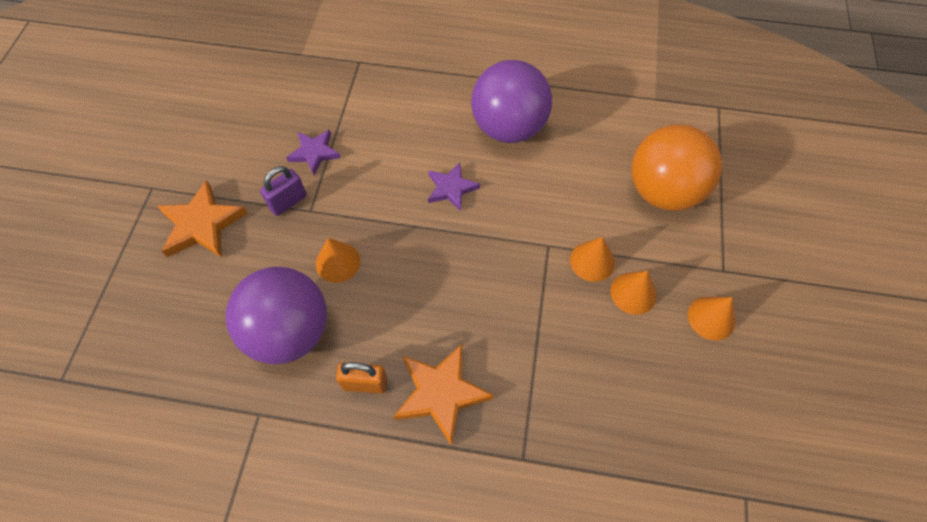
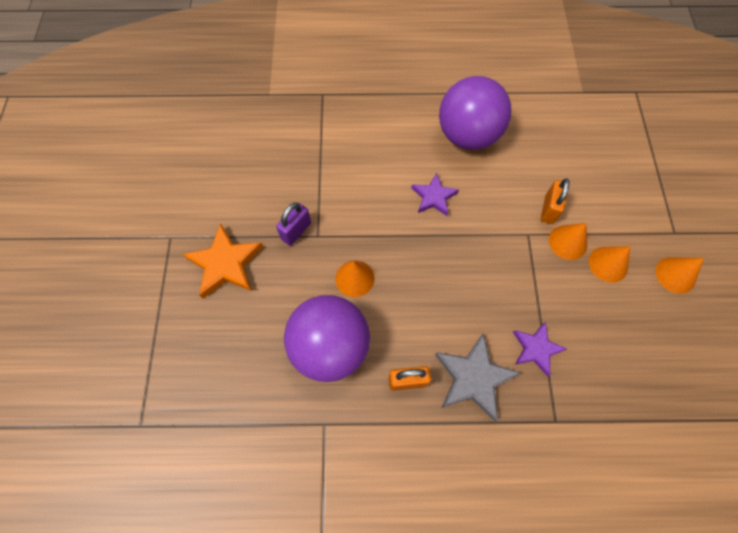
camera: 10 degrees left, 5 degrees up
(314, 153) = (306, 183): purple star -> purple star (536, 349)
(441, 393) = (473, 378): orange star -> grey star
(580, 221) = (549, 209): none -> orange padlock
(663, 191) = (609, 172): orange ball -> none

